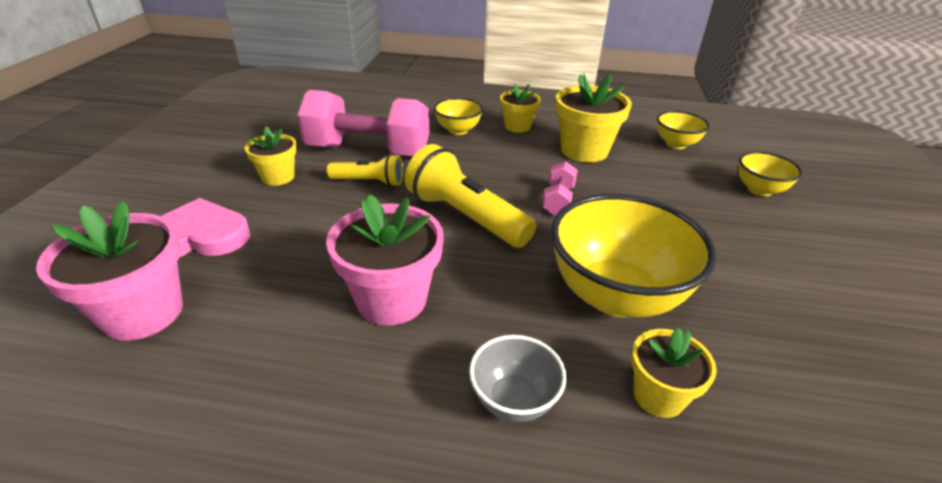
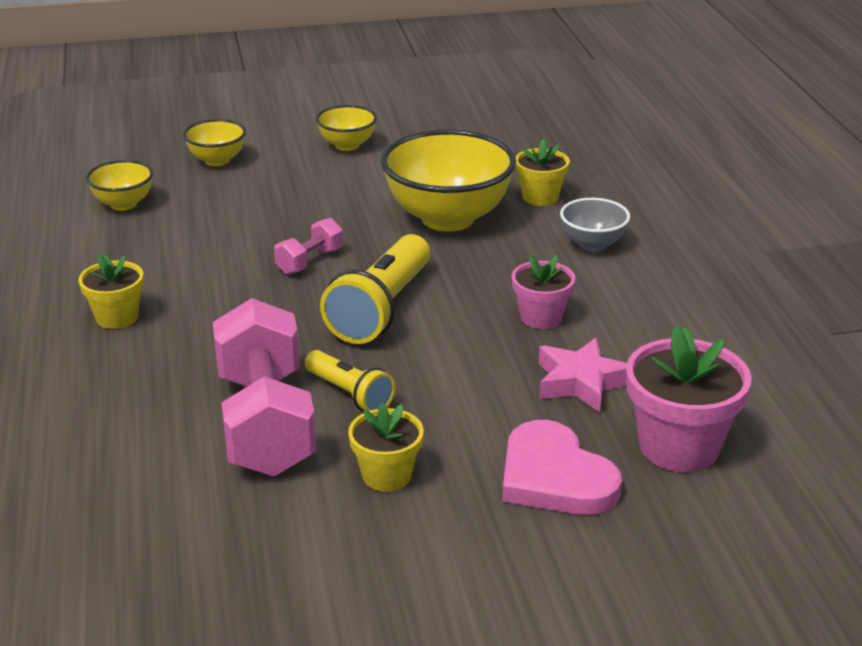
camera: 110 degrees left, 5 degrees down
(279, 289) = (581, 382): none -> pink star
(369, 182) = (350, 394): yellow flashlight -> yellow flashlight turned 150 degrees clockwise
(391, 299) = (541, 317): pink flower pot -> pink flower pot, size x0.60
(458, 130) = (154, 363): yellow bowl -> yellow bowl (347, 145)
(558, 200) = (309, 261): pink dumbbell -> pink dumbbell turned 45 degrees counterclockwise
(584, 150) = (173, 259): yellow flower pot -> none

